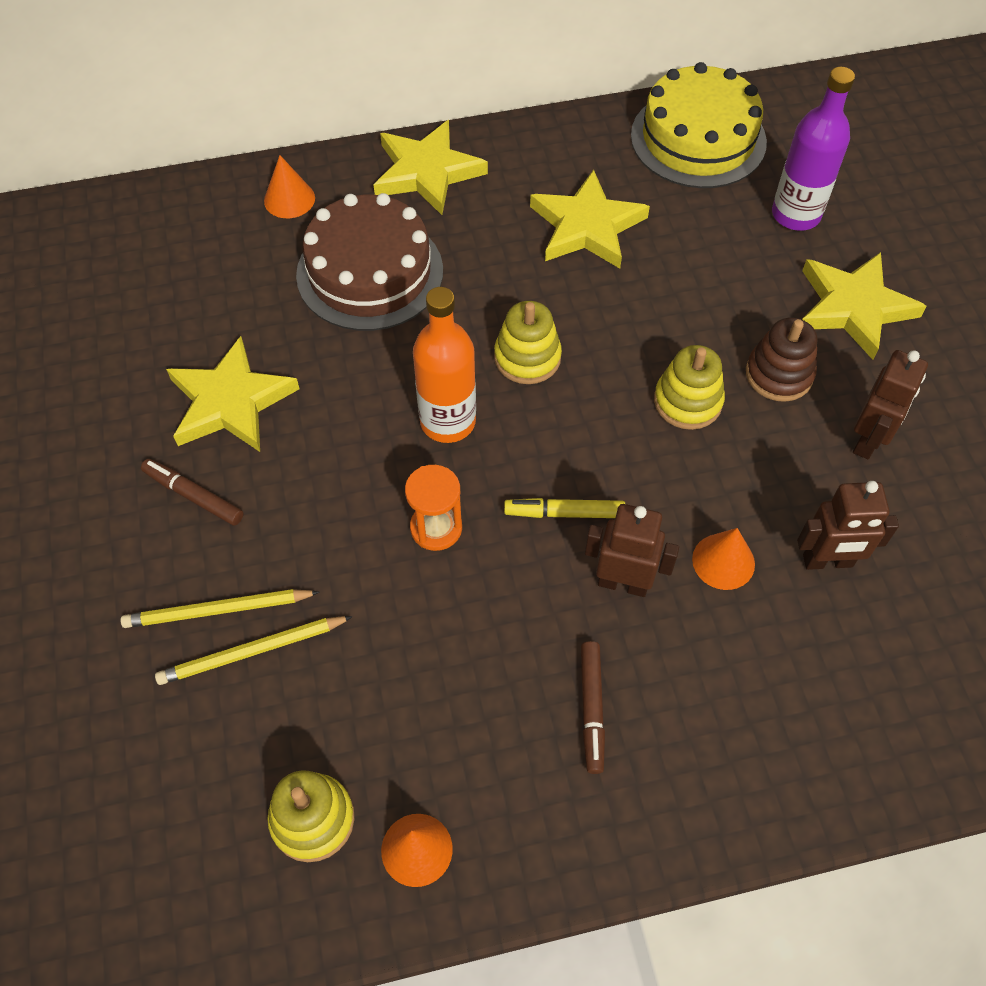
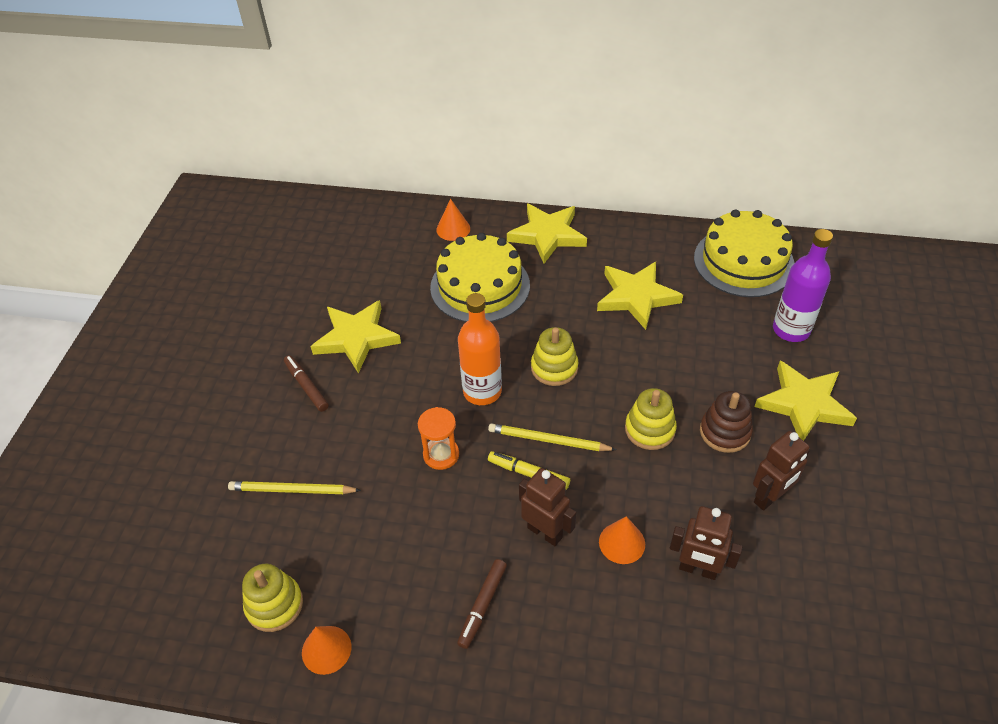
camera: 25 degrees right, 10 degrees down
(218, 610) = (285, 458): yellow pencil -> yellow pencil (548, 440)
(370, 272) = (480, 286): brown cake -> yellow cake

